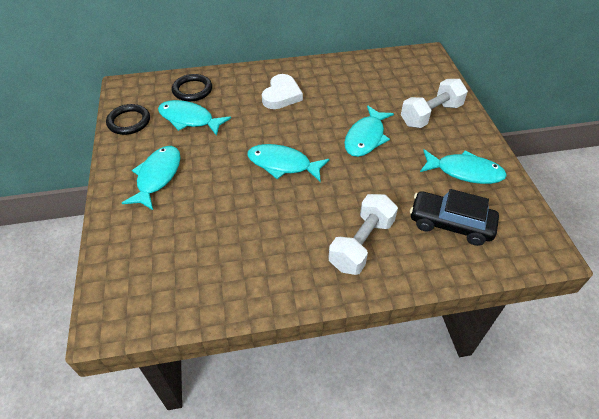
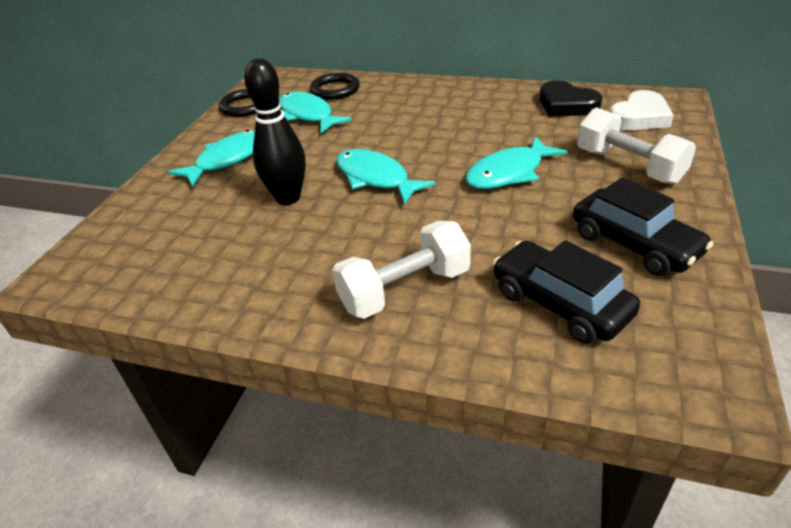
camera: 30 degrees right, 10 degrees down
(233, 198) = (288, 198): none -> black bowling pin
(281, 95) = (433, 110): white heart -> white heart (639, 117)
(366, 72) = (566, 105): none -> black heart
(430, 115) = (628, 166): white dumbbell -> white dumbbell turned 60 degrees clockwise
(465, 172) = (634, 244): turquoise fish -> black car

